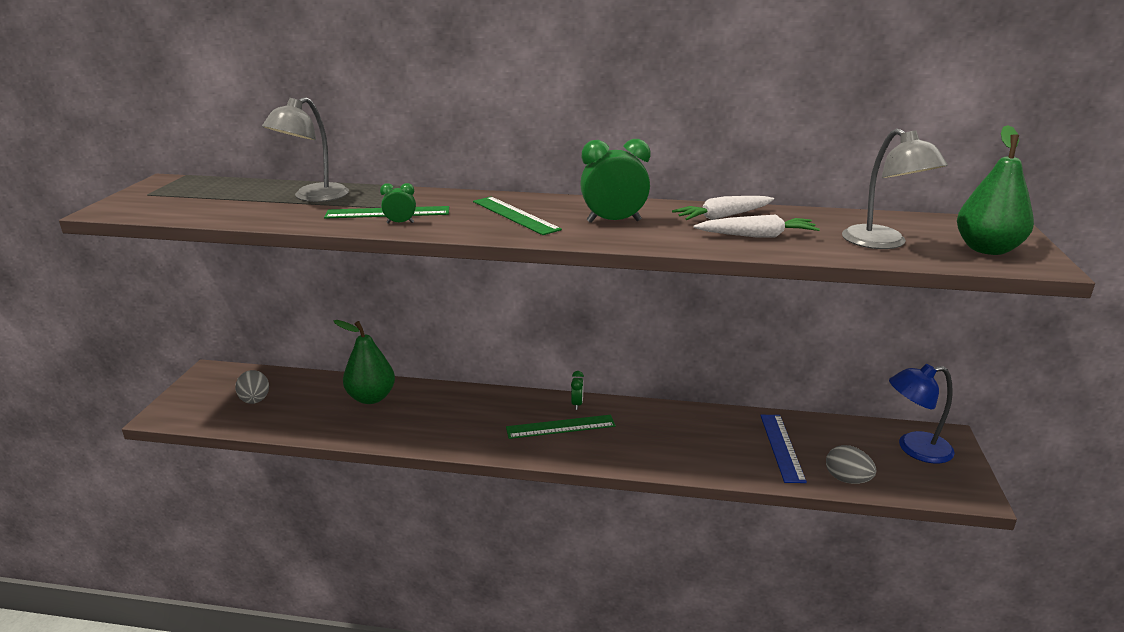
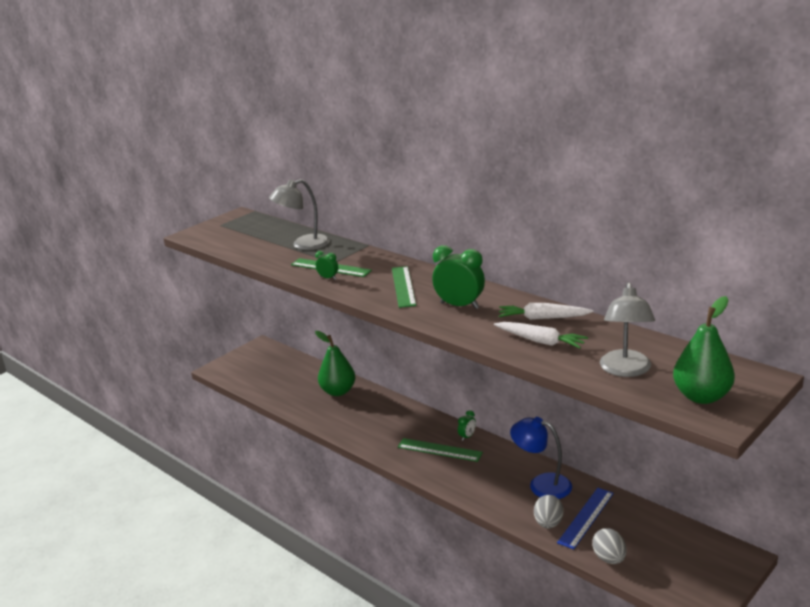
camera: 35 degrees right, 0 degrees up
(255, 401) = (270, 374): grey egg -> grey egg (548, 523)
(914, 449) = (698, 556): blue lamp -> blue lamp (541, 484)

